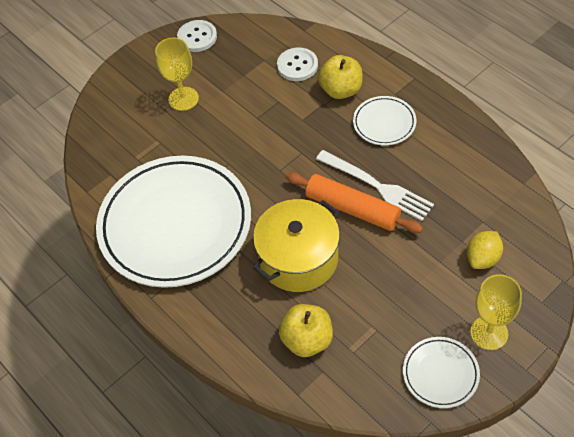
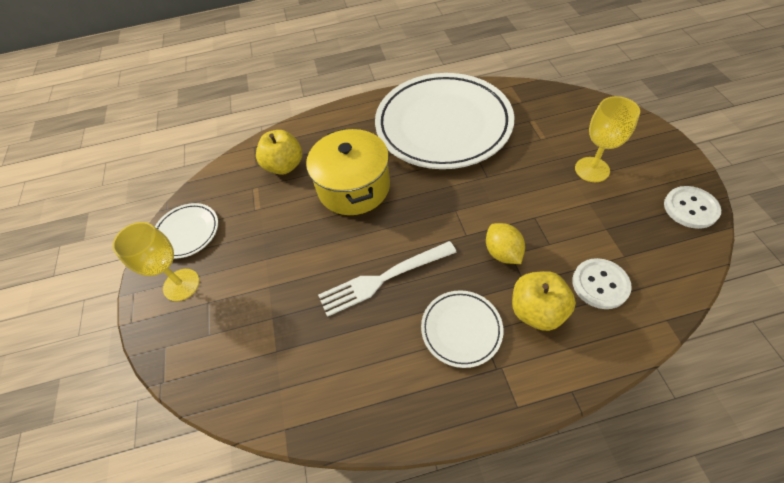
camera: 120 degrees right, 0 degrees up
(352, 209) = (373, 246): orange rolling pin -> none
(482, 258) = (242, 324): yellow lemon -> yellow lemon (502, 252)

